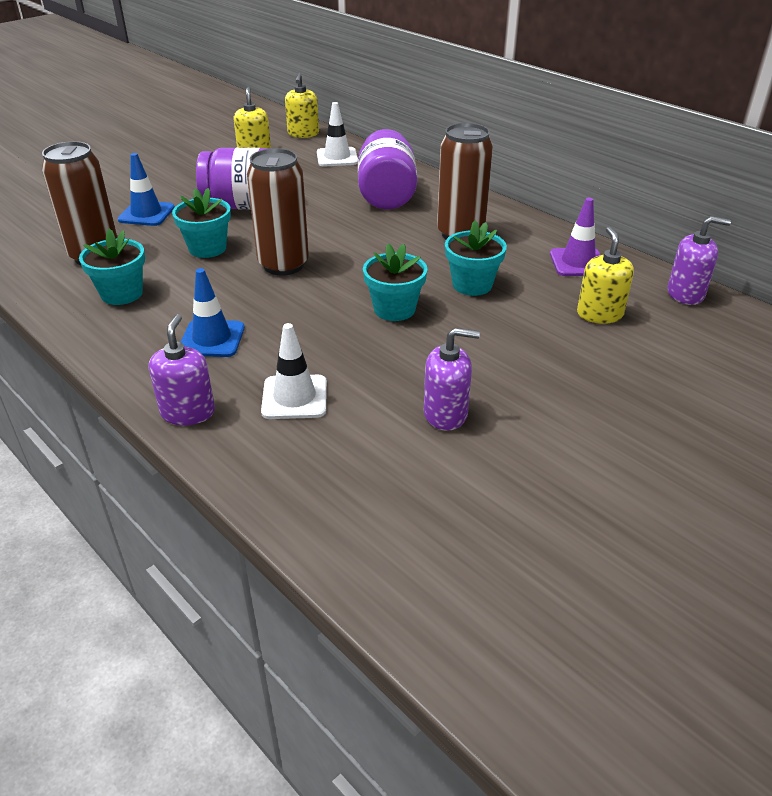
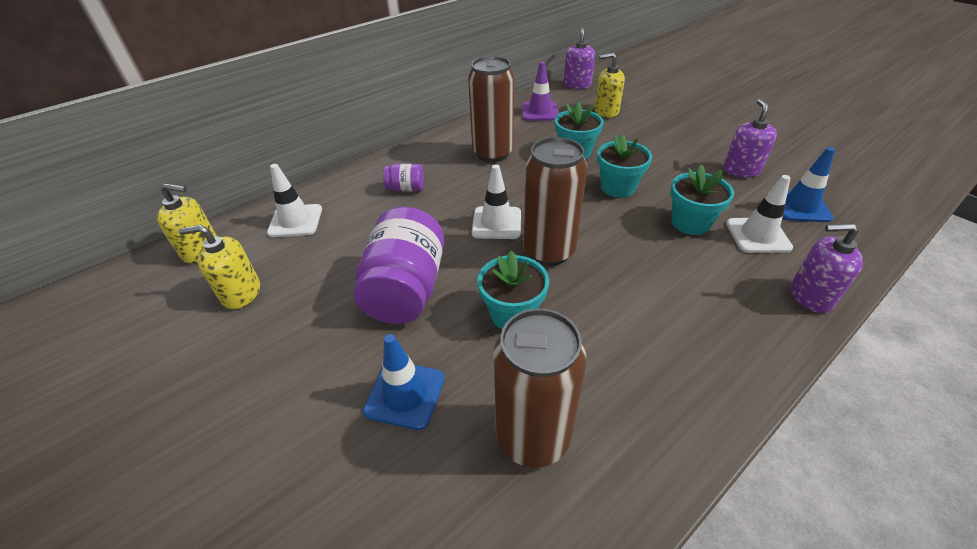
camera: 85 degrees left, 5 degrees up
(122, 294) = (627, 384): turquoise flower pot -> turquoise flower pot (690, 223)
(212, 339) = (695, 291): blue traffic cone -> blue traffic cone (800, 206)
(329, 239) = (496, 223): none -> white traffic cone
(386, 195) = (406, 188): purple jar -> purple jar, size x0.46

